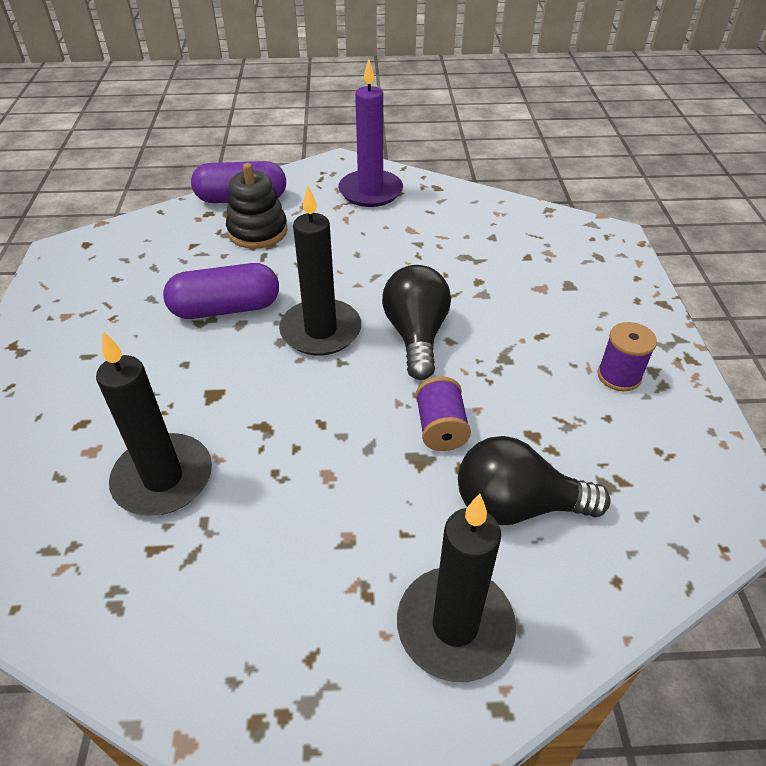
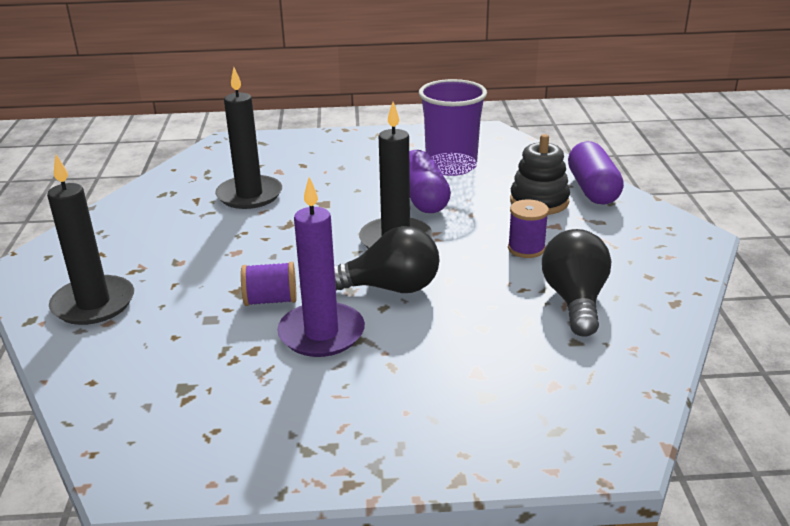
camera: 90 degrees right, 15 degrees down
(150, 284) = (451, 166): none -> purple cup
(370, 191) = (641, 257): purple candle -> purple candle (321, 333)
(517, 505) = (180, 336): black light bulb -> black light bulb (574, 300)
(619, 376) = (324, 416): purple spool -> purple spool (526, 248)

